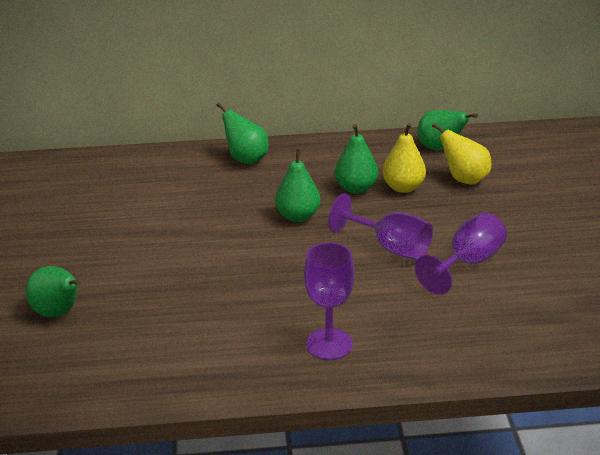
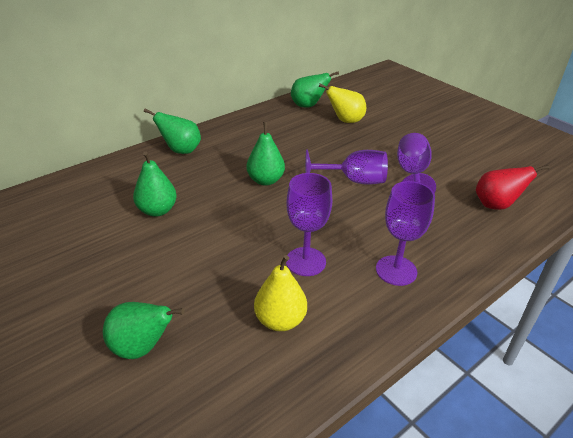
camera: 35 degrees left, 5 degrees up
(252, 303) = (305, 261): none -> purple goblet
(356, 188) = (284, 147): green pear -> green pear (157, 210)
(403, 187) = (314, 137): yellow pear -> yellow pear (280, 320)
(525, 329) = (496, 205): none -> red pear

